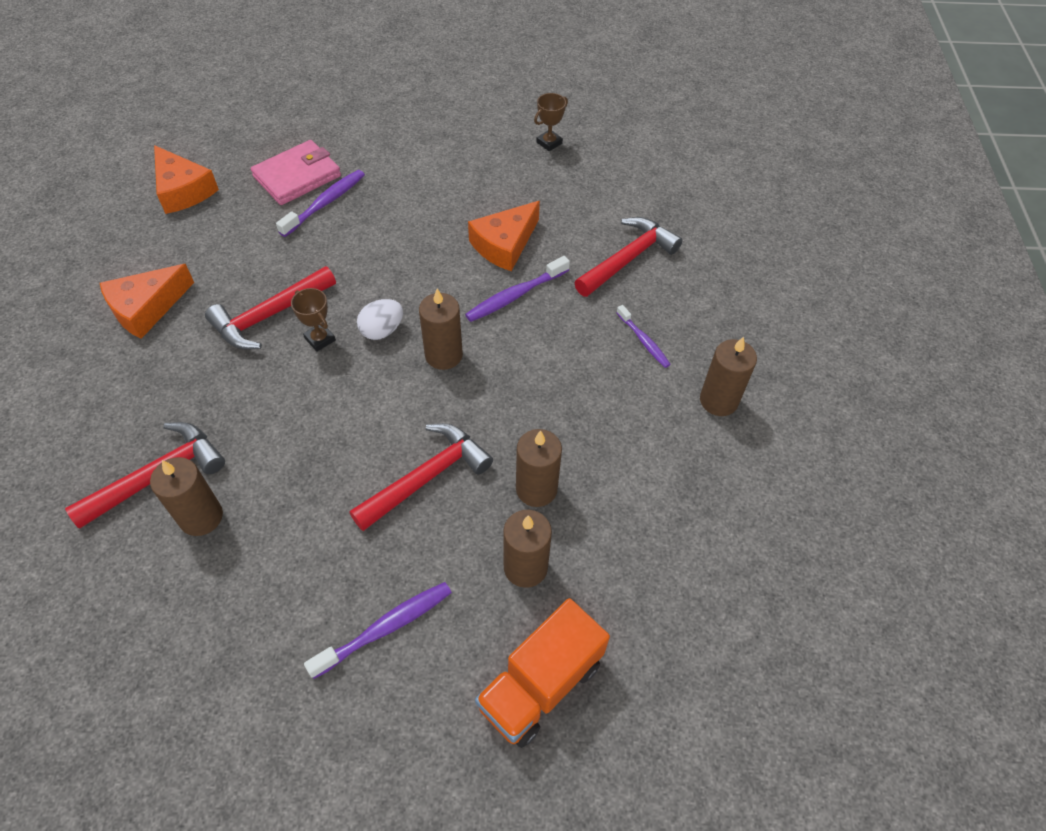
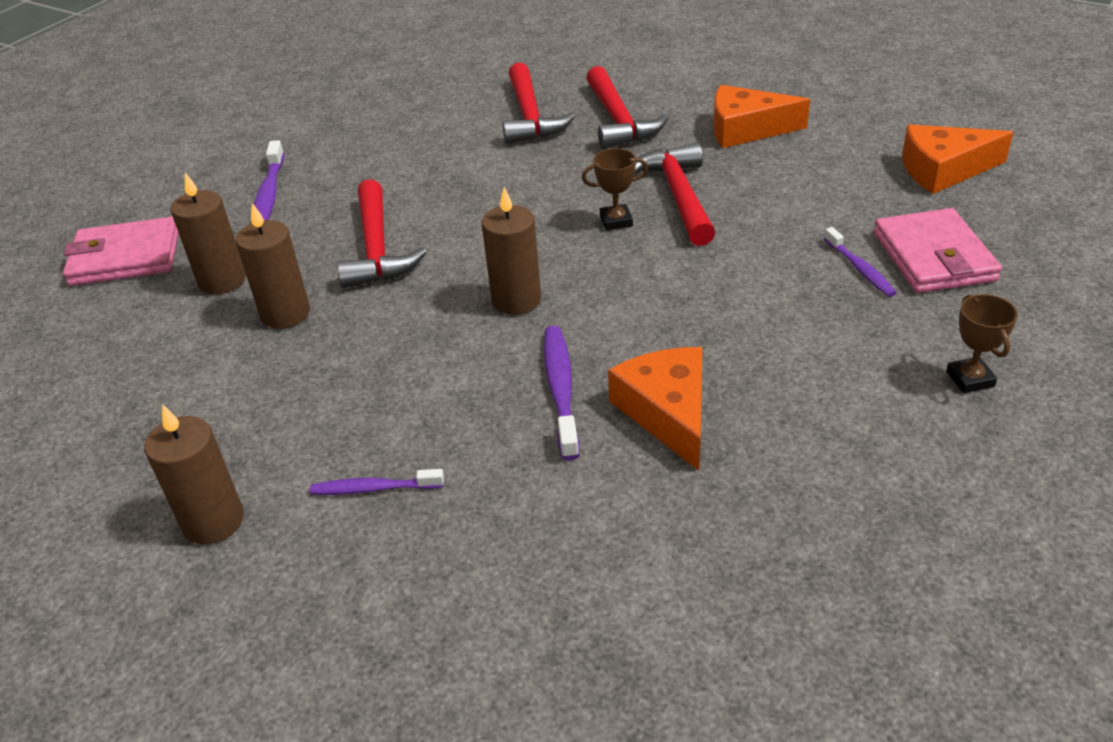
camera: 125 degrees right, 15 degrees down
(146, 308) = (746, 129): orange cheese -> orange cheese turned 75 degrees counterclockwise
(201, 517) = (467, 130): brown candle -> none
(325, 203) = (860, 269): purple toothbrush -> purple toothbrush, size x0.66
(382, 330) = (593, 265): white egg -> none
(540, 685) = (125, 257): orange truck -> pink wallet
(549, 143) = (907, 568): brown trophy -> brown trophy (970, 379)
(628, 259) = (536, 546): red hammer -> red hammer (618, 120)

